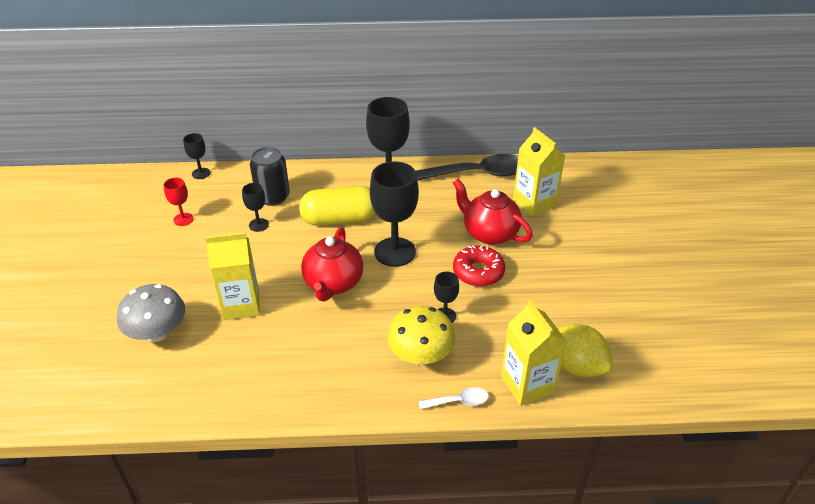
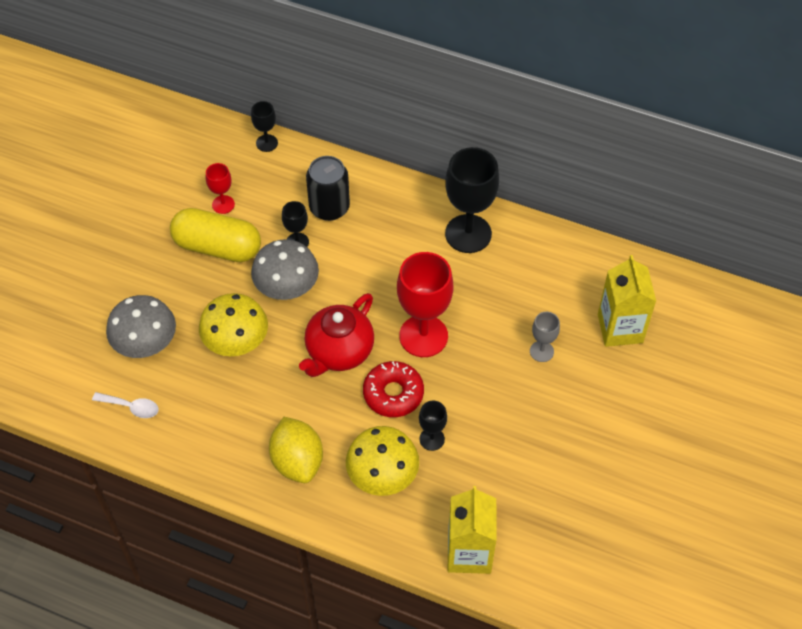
camera: 25 degrees right, 15 degrees up
(241, 305) = (236, 341): yellow carton -> yellow mushroom
(265, 255) = (287, 287): none -> grey mushroom
(340, 219) = (387, 267): yellow capsule -> yellow capsule (217, 247)
(395, 252) = (423, 336): black goblet -> red goblet
(459, 401) = (391, 541): white spoon -> white spoon (131, 407)
(478, 272) = (498, 398): red donut -> red donut (393, 394)
(480, 173) = (582, 260): black spoon -> none
(489, 233) = (541, 351): red teapot -> grey goblet
(577, 366) = (532, 554): yellow lemon -> yellow lemon (297, 461)

